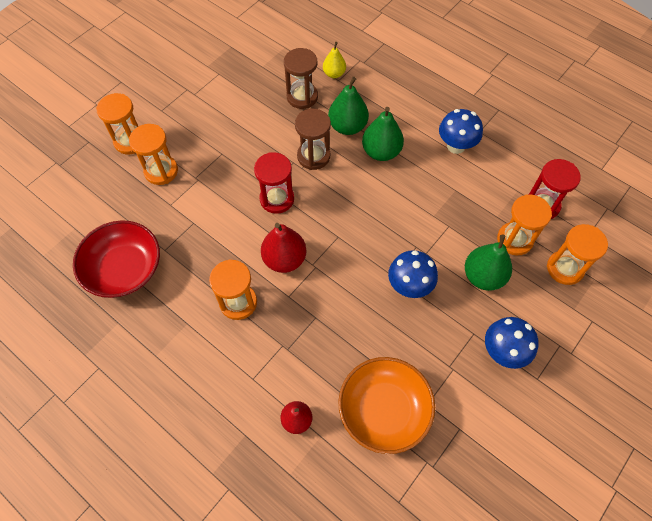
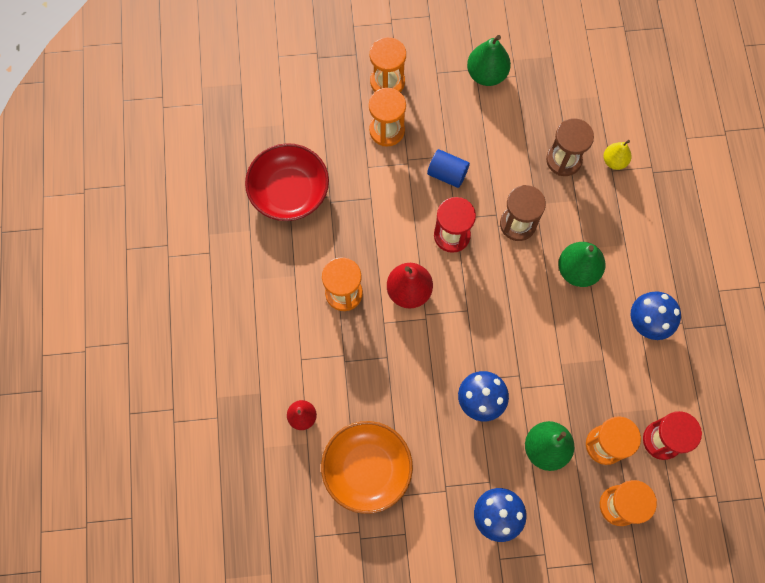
camera: 45 degrees right, 10 degrees up
(233, 164) = (447, 174): none -> blue cylinder
(347, 126) = (573, 222): green pear -> green pear (486, 74)

